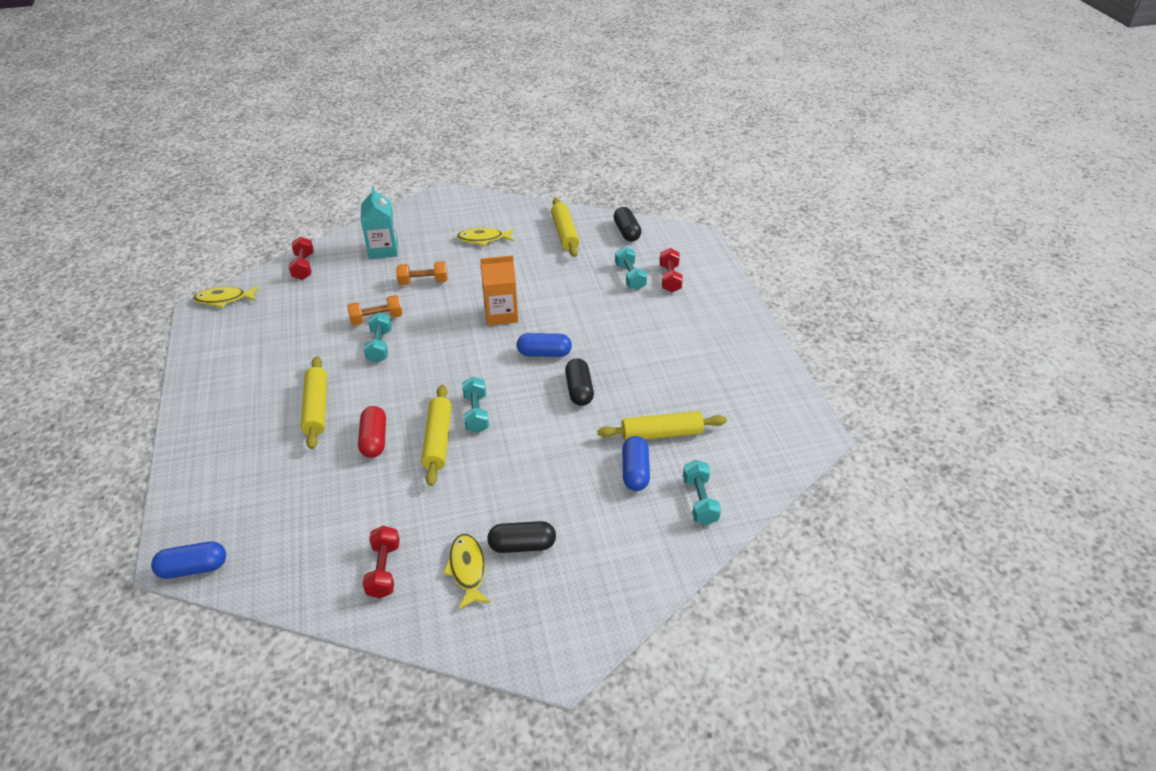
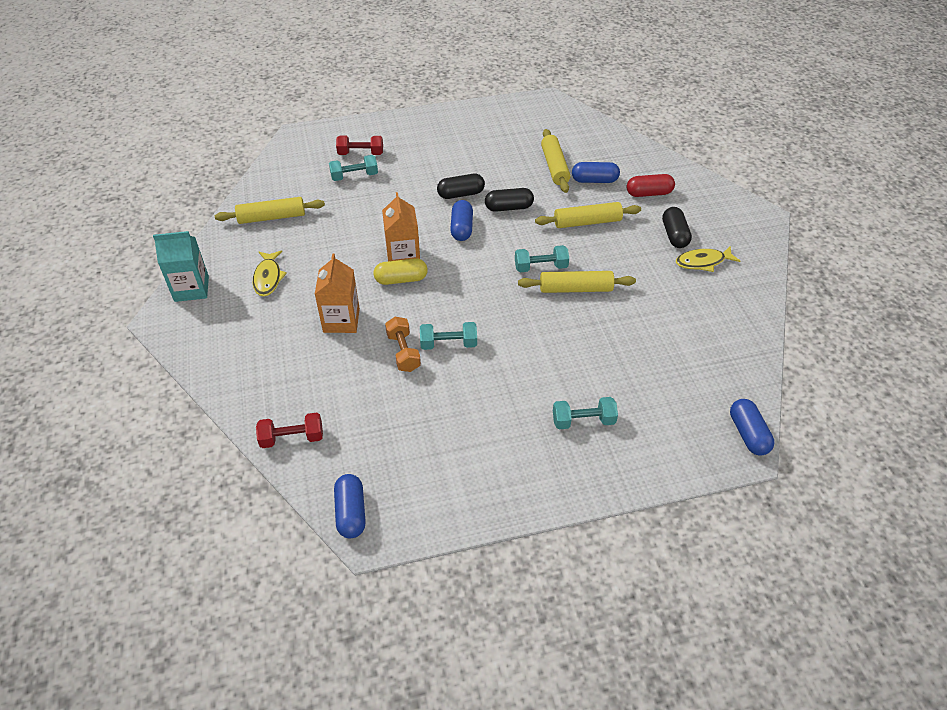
camera: 90 degrees left, 5 degrees up
(224, 299) = (351, 512): yellow fish -> blue capsule
(317, 408) = (542, 381): yellow rolling pin -> yellow rolling pin (587, 222)
(374, 439) = (580, 331): red capsule -> red capsule (649, 193)
(383, 249) = (270, 363): turquoise carton -> turquoise carton (191, 289)
(384, 570) = (716, 308): red dumbbell -> none
(423, 282) = (341, 320): orange dumbbell -> orange carton
(470, 314) = (401, 279): none -> yellow capsule
(626, 232) = (280, 176): black capsule -> black capsule (461, 194)
(699, 500) = (616, 153): turquoise dumbbell -> turquoise dumbbell (583, 421)

